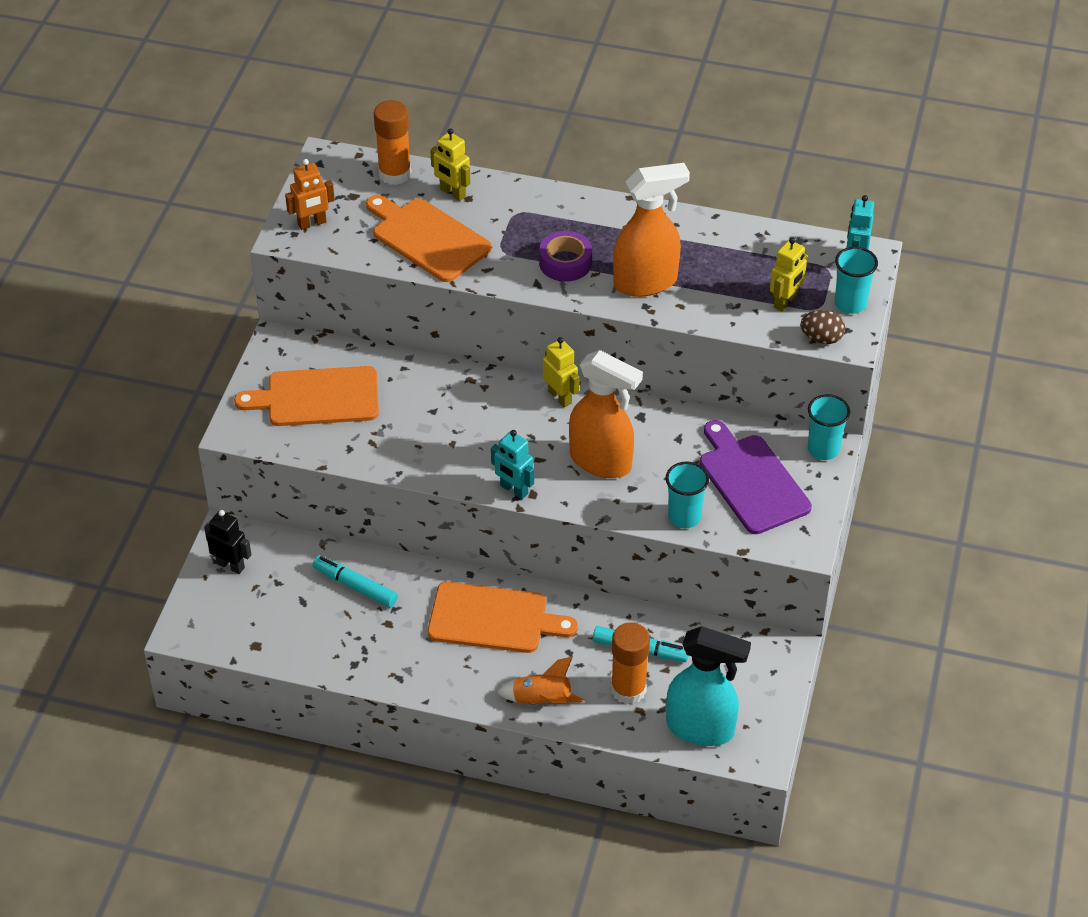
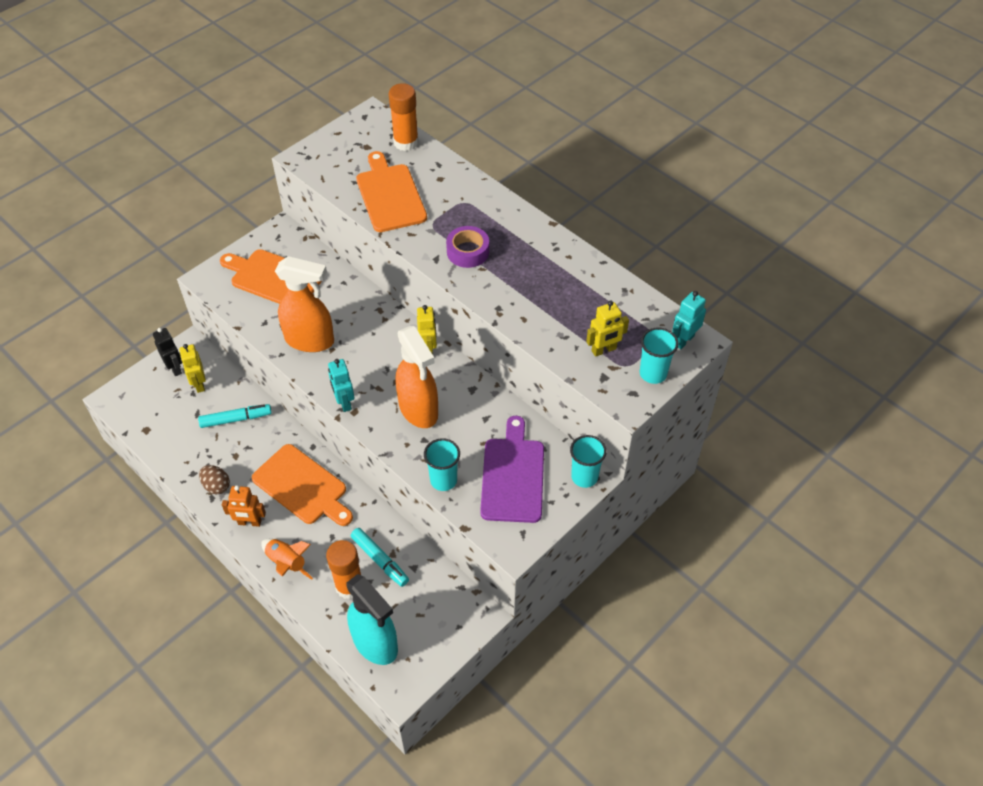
camera: 30 degrees right, 5 degrees up
(312, 223) = (325, 155): orange robot -> orange robot (249, 522)
(355, 586) = (236, 419): turquoise marker -> turquoise marker turned 105 degrees clockwise
(452, 193) = (432, 170): yellow robot -> yellow robot (199, 384)
(646, 282) = (513, 290): orange spray bottle -> orange spray bottle (310, 340)
(821, 338) = (609, 391): brown egg -> brown egg (216, 486)

